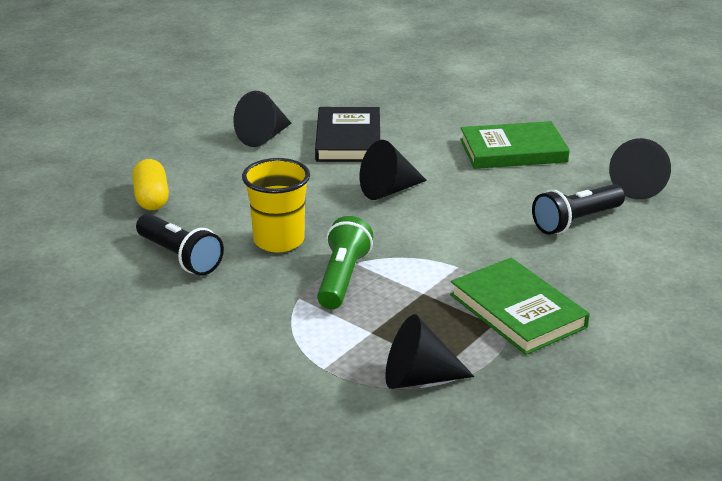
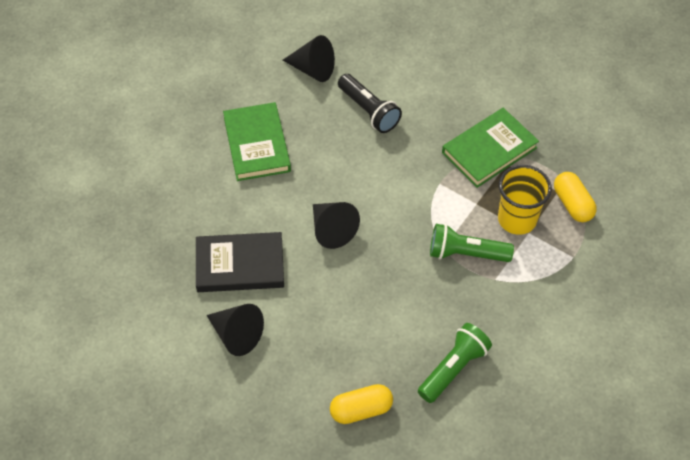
camera: 95 degrees left, 25 degrees up
(180, 257) = (453, 368): black flashlight -> green flashlight
(279, 241) = (419, 301): yellow cup -> yellow cup (517, 219)
(418, 378) = (572, 204): black cone -> yellow capsule

